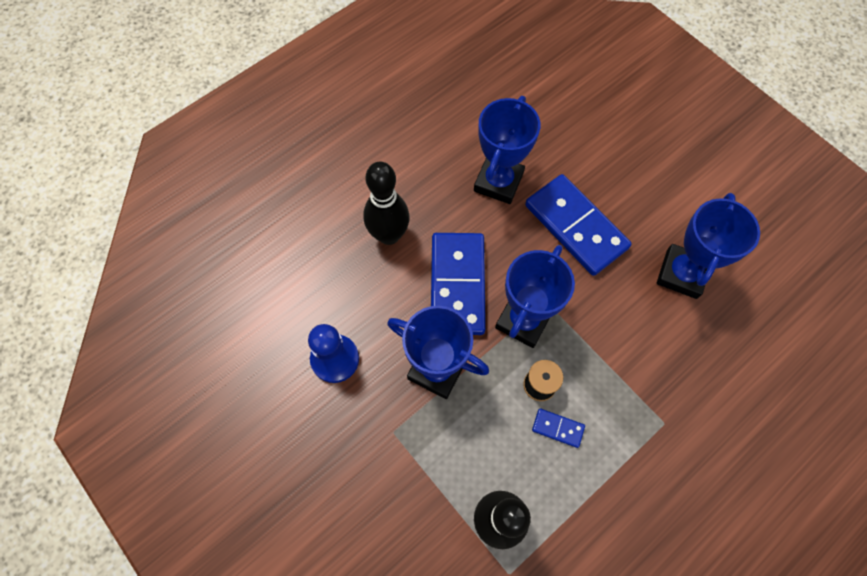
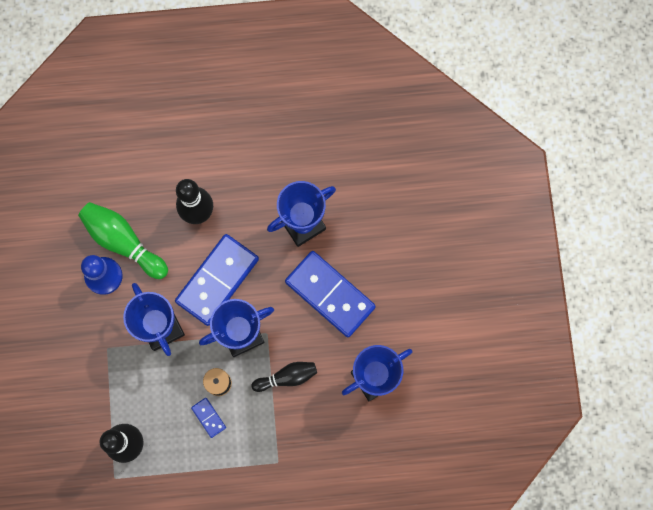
camera: 35 degrees right, 10 degrees up
(332, 311) = (123, 242): none -> green bowling pin
(576, 226) = (330, 294): blue domino -> blue domino turned 45 degrees counterclockwise
(601, 331) = (287, 377): none -> black bowling pin

